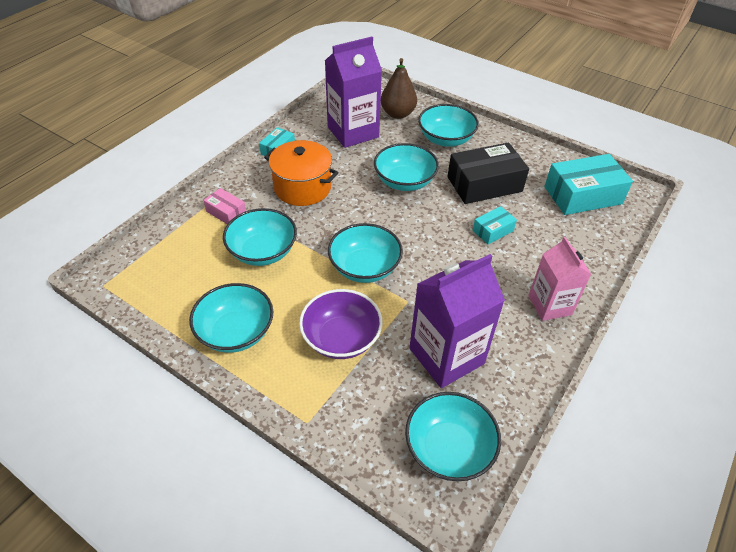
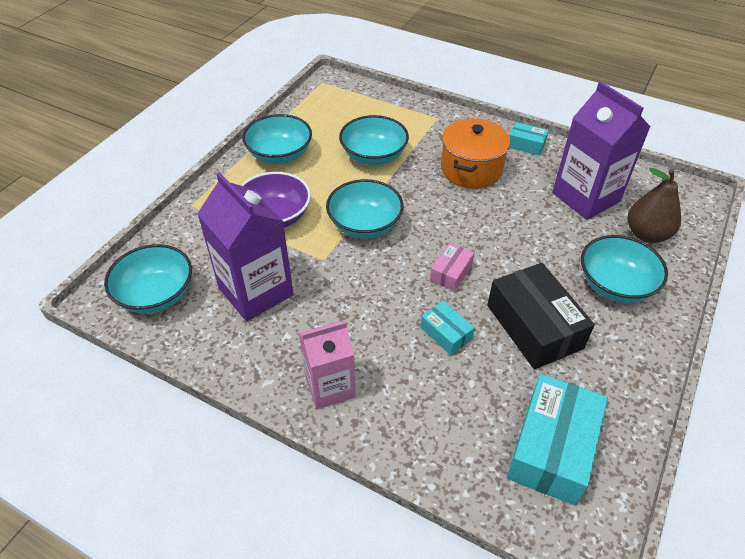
camera: 85 degrees right, 0 degrees up
(226, 212) = (419, 127): pink box -> pink box (451, 273)
(404, 181) = (510, 248): turquoise bowl -> none
(582, 195) = (552, 448): turquoise box -> turquoise box turned 45 degrees clockwise

